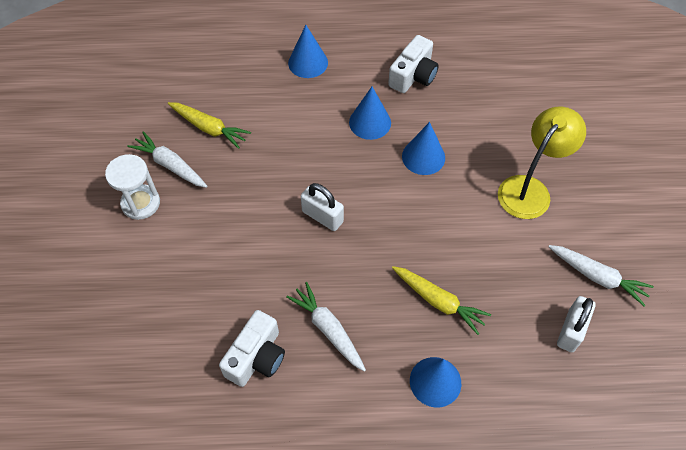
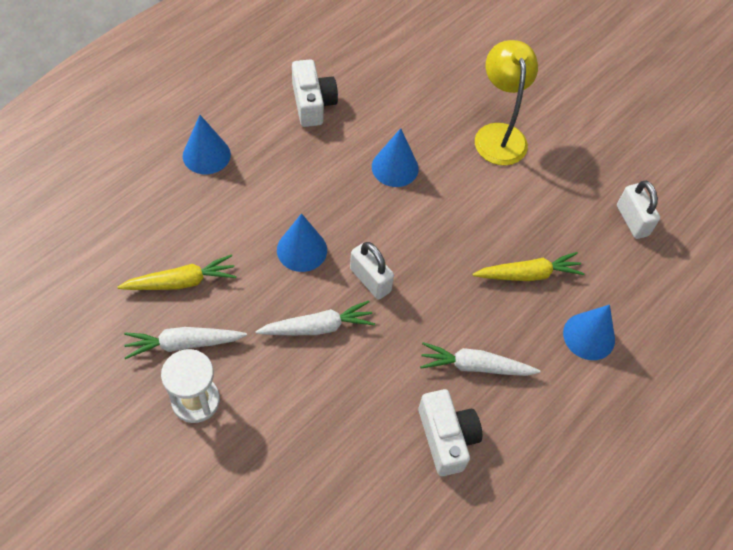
camera: 50 degrees left, 0 degrees up
(322, 216) = (370, 280): white padlock -> white padlock turned 60 degrees clockwise
(370, 122) = (320, 170): blue cone -> blue cone (302, 250)
(597, 277) = (608, 166): white carrot -> white carrot (318, 327)

